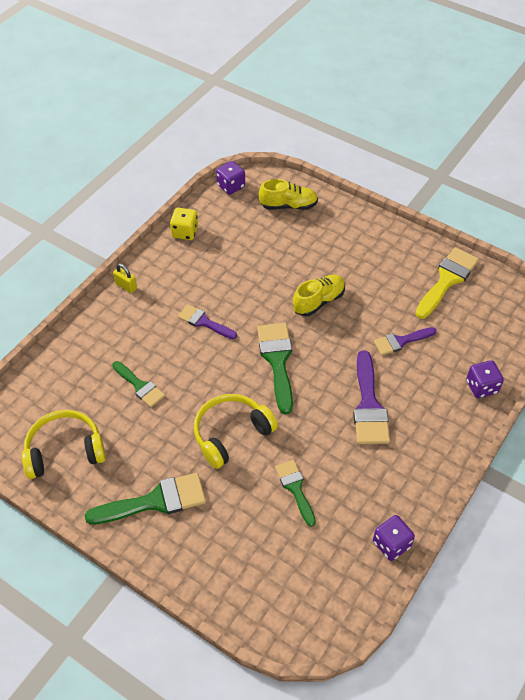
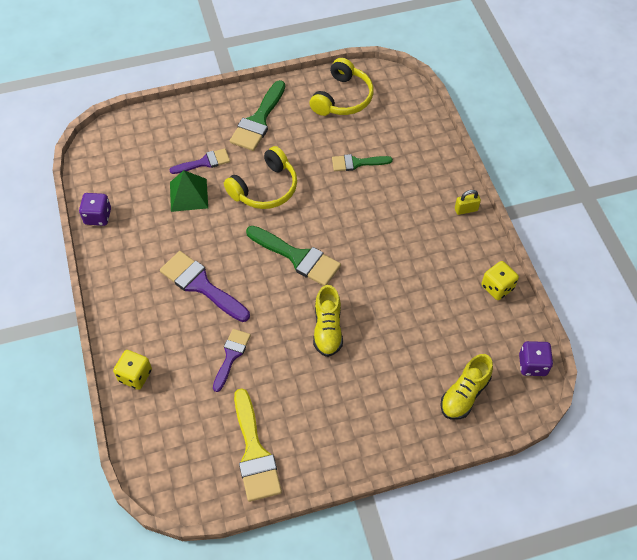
camera: 130 degrees right, 5 degrees up
(204, 322) = (380, 236): purple brush -> purple brush (204, 162)
(231, 434) = (265, 188): yellow headphones -> yellow headphones turned 45 degrees clockwise
(295, 488) = (189, 195): green brush -> green pyramid
(481, 387) = (135, 375): purple dice -> yellow dice

